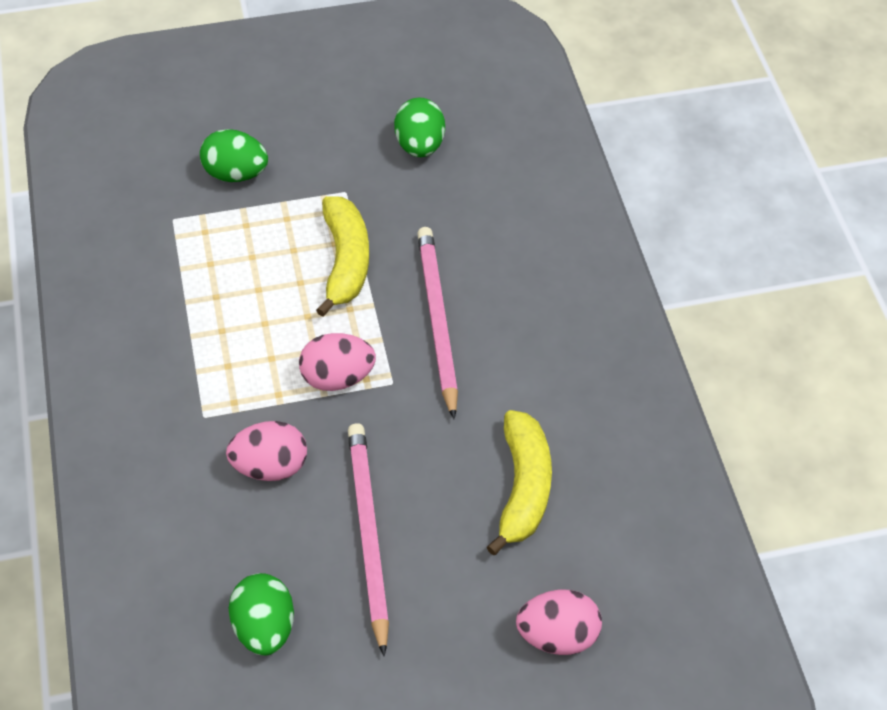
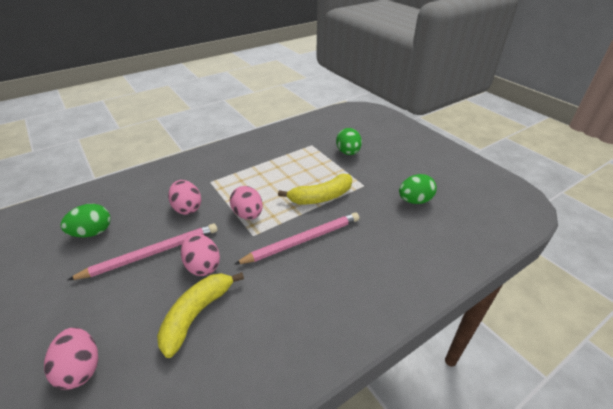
camera: 70 degrees right, 15 degrees down
(430, 465) = (203, 266): none -> pink egg
(523, 487) = (197, 314): yellow banana -> yellow banana turned 135 degrees clockwise

